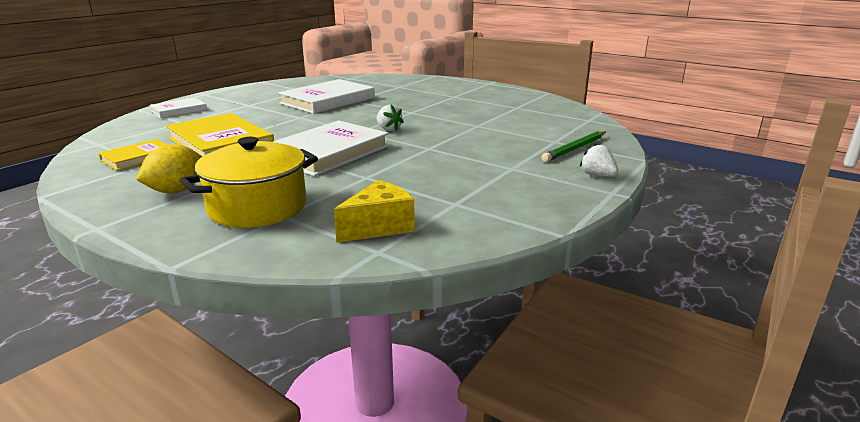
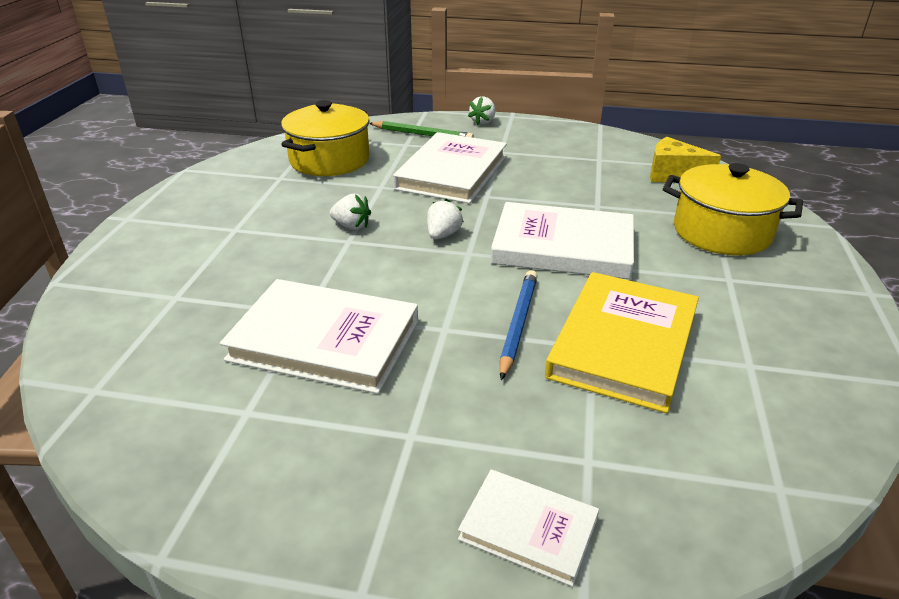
camera: 115 degrees left, 10 degrees up
(138, 158) = (752, 388): yellow book -> none
(176, 191) = (764, 293): yellow lemon -> none
(277, 128) = (518, 324): none -> blue pencil
(428, 114) = (351, 226): none -> white strawberry
(481, 145) = (452, 173): none -> white book
(537, 119) = (329, 160): none -> yellow pot

